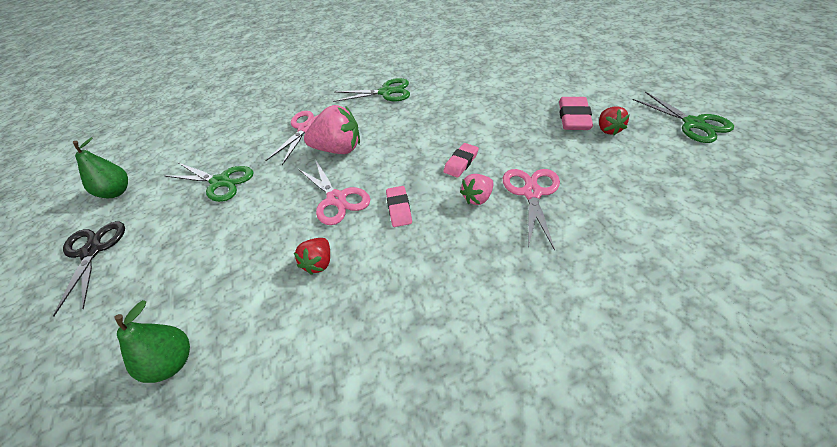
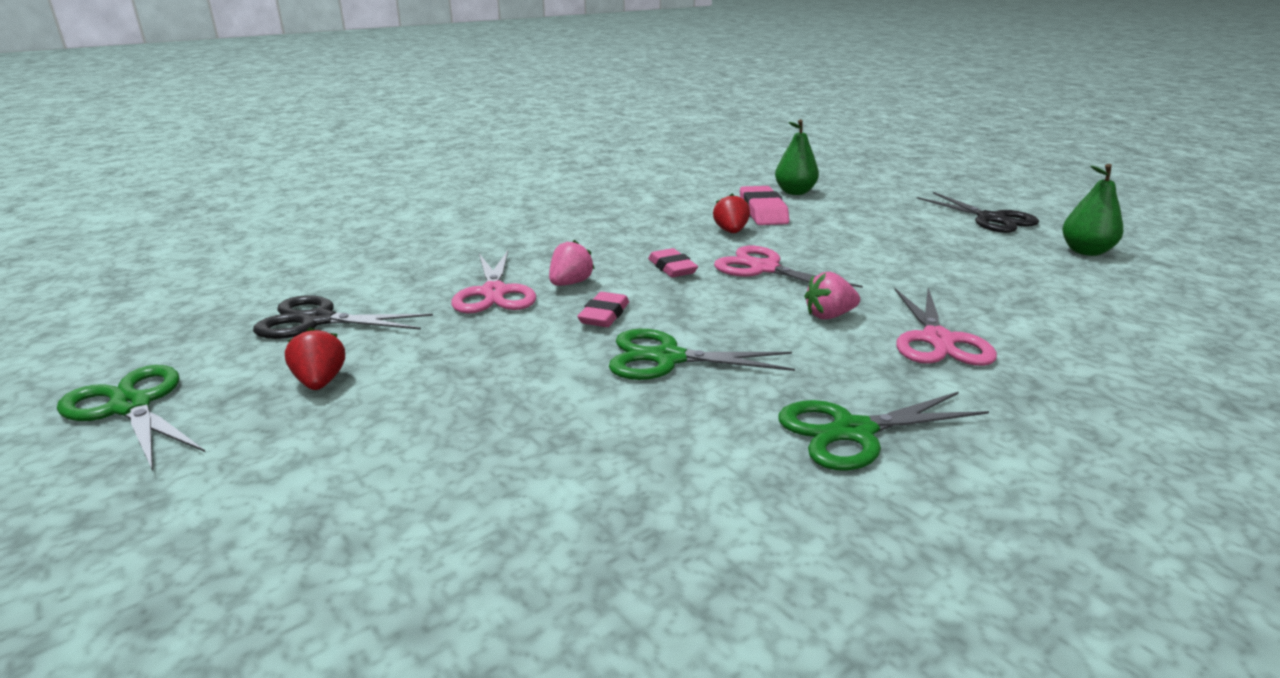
camera: 160 degrees right, 20 degrees down
(220, 182) = (957, 270): green scissors -> green scissors (667, 358)
(338, 149) = (829, 316): pink strawberry -> pink strawberry, size x0.56
(573, 118) = (377, 400): pink eraser -> pink eraser (762, 212)
(645, 176) = (317, 321): none -> black scissors

